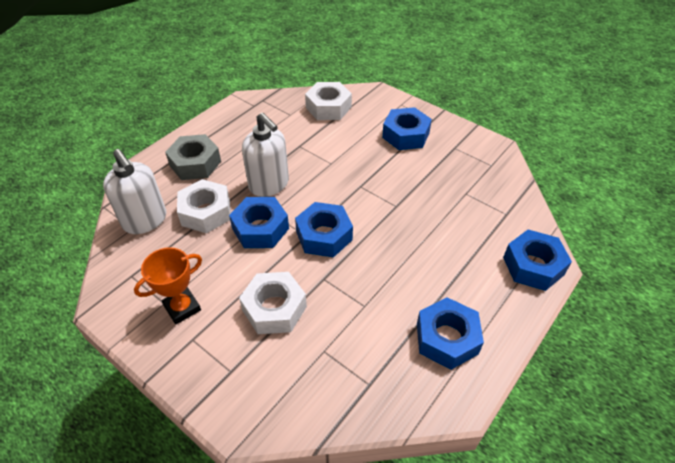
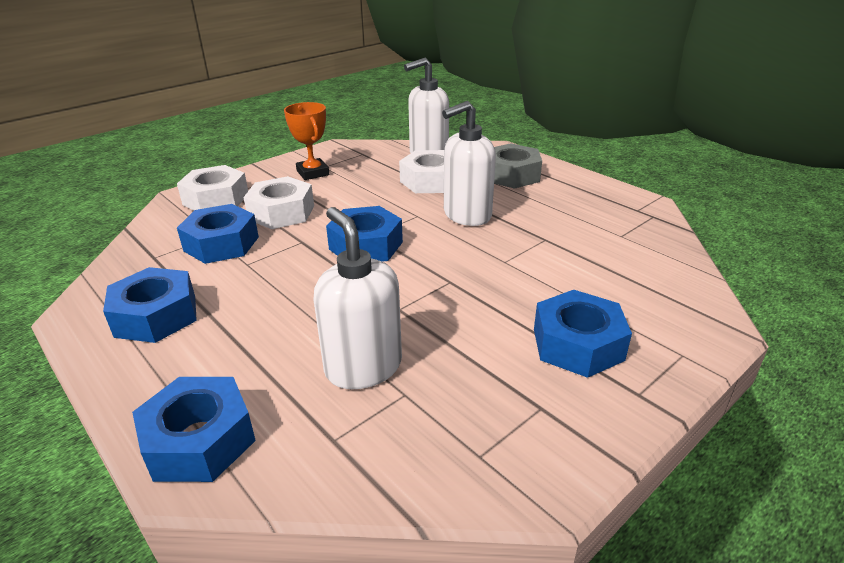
camera: 100 degrees right, 15 degrees down
(260, 228) = (394, 208): blue nut -> blue nut (221, 244)
(328, 107) = (648, 269): white nut -> white nut (216, 199)
(453, 212) = (363, 367): none -> white soap dispenser

